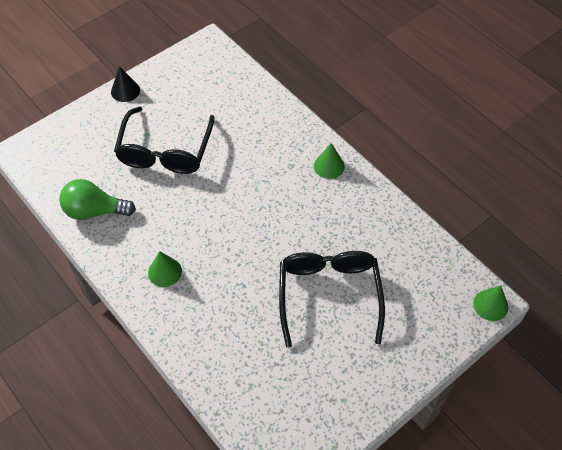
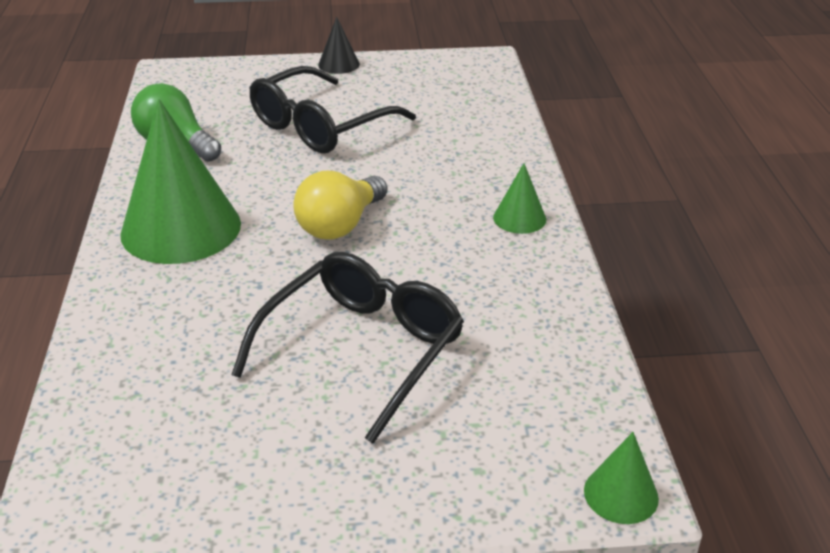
camera: 35 degrees right, 20 degrees down
(165, 272) = (181, 228): green cone -> green cone, size x2.20
(246, 221) = (340, 225): none -> yellow light bulb

